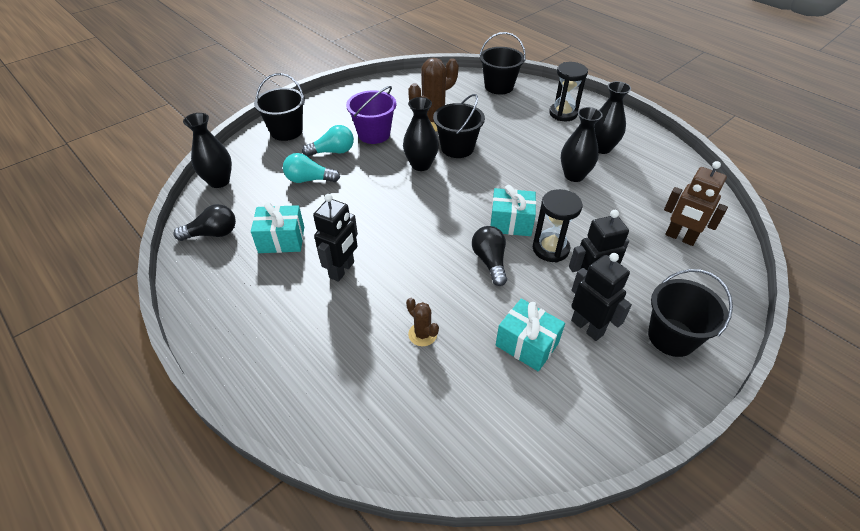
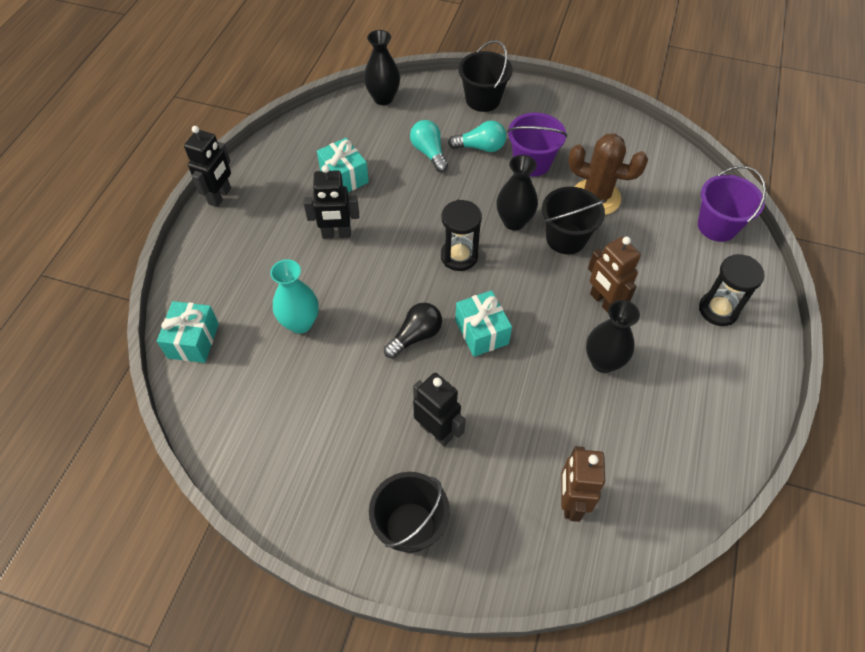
camera: 60 degrees right, 10 degrees up
(212, 234) = (322, 132): black light bulb -> none
(333, 152) = (480, 147): turquoise light bulb -> turquoise light bulb turned 45 degrees counterclockwise
(422, 334) = (300, 323): brown cactus -> turquoise vase
(499, 86) = (717, 226): black bucket -> purple bucket
(524, 155) = (603, 302): none -> brown robot
(527, 344) = (332, 404): turquoise gift -> turquoise gift (193, 340)
(550, 249) = (466, 380): black hourglass -> black hourglass (459, 256)
(587, 327) = (380, 447): black robot -> black robot (220, 196)
(601, 148) = (680, 373): black vase -> none

